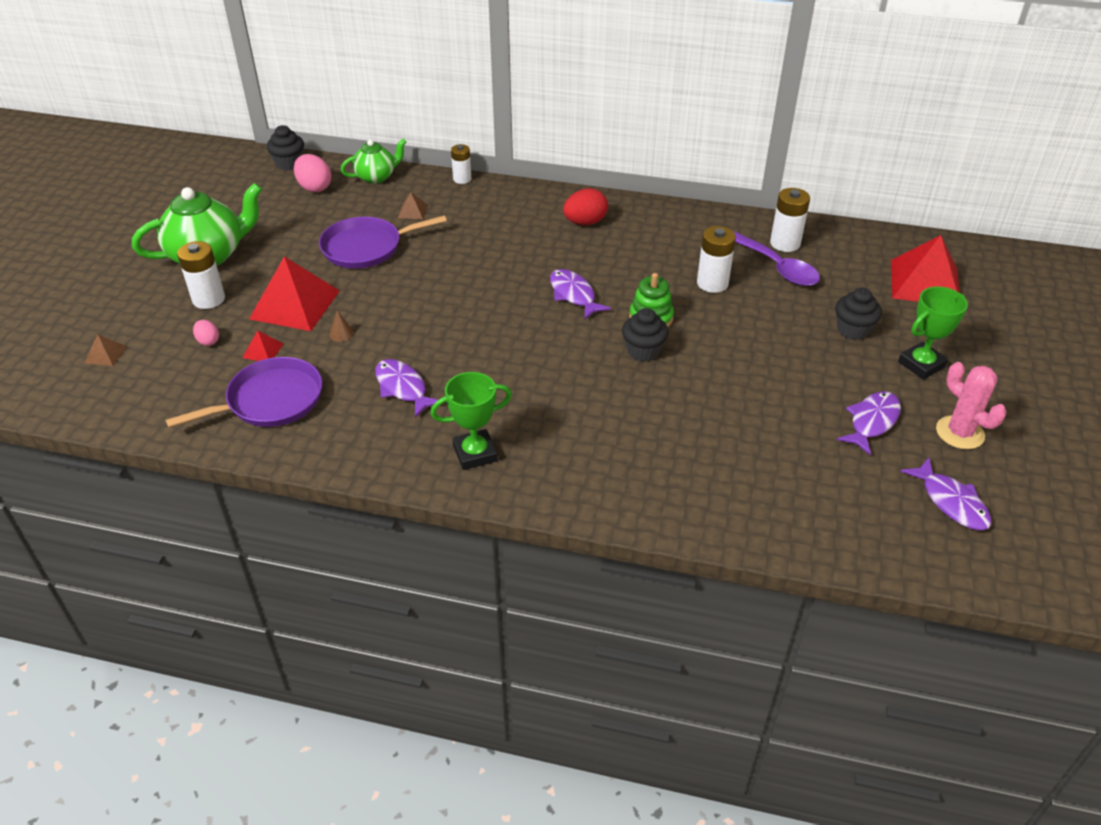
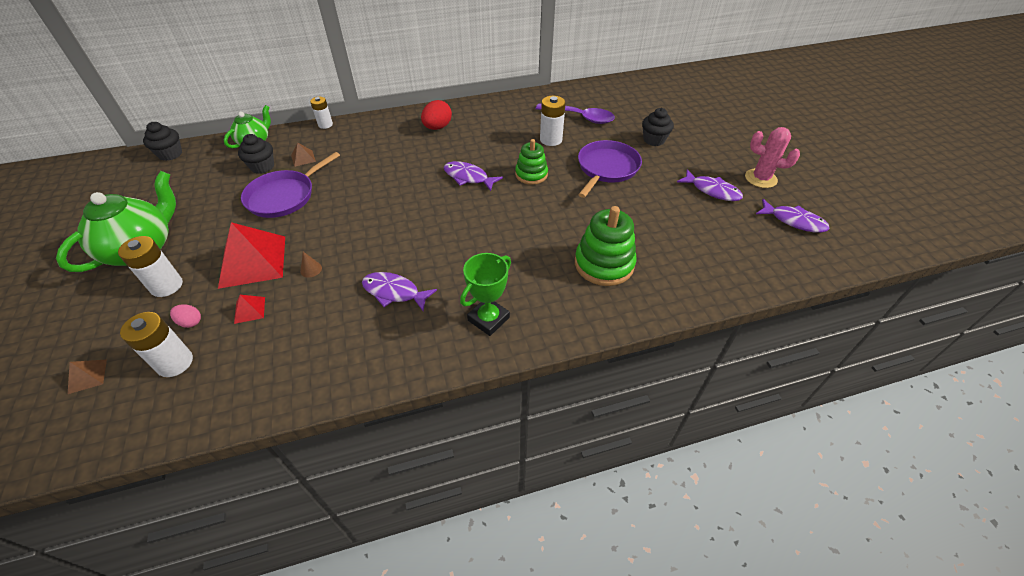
camera: 30 degrees left, 5 degrees up
(270, 400) = (286, 350): purple pan -> purple pan (606, 168)
(314, 187) = (206, 165): pink egg -> none
(643, 351) = (544, 198): black cupcake -> black cupcake (262, 167)
(648, 451) = (604, 264): none -> green stacking toy
(785, 243) = (572, 102): white battery -> white battery (175, 363)
(872, 422) = (712, 190): purple fish -> purple fish turned 120 degrees clockwise
(921, 364) = (706, 147): green trophy -> none
(925, 283) = (666, 100): red pyramid -> none

